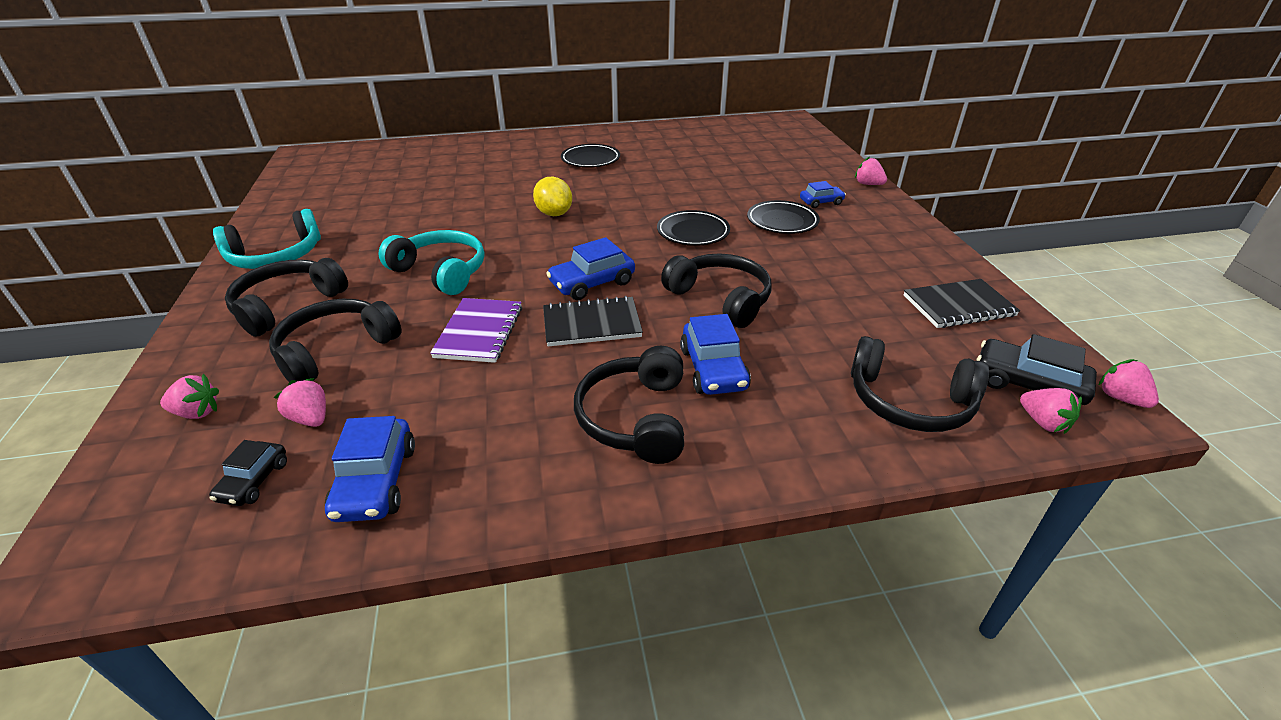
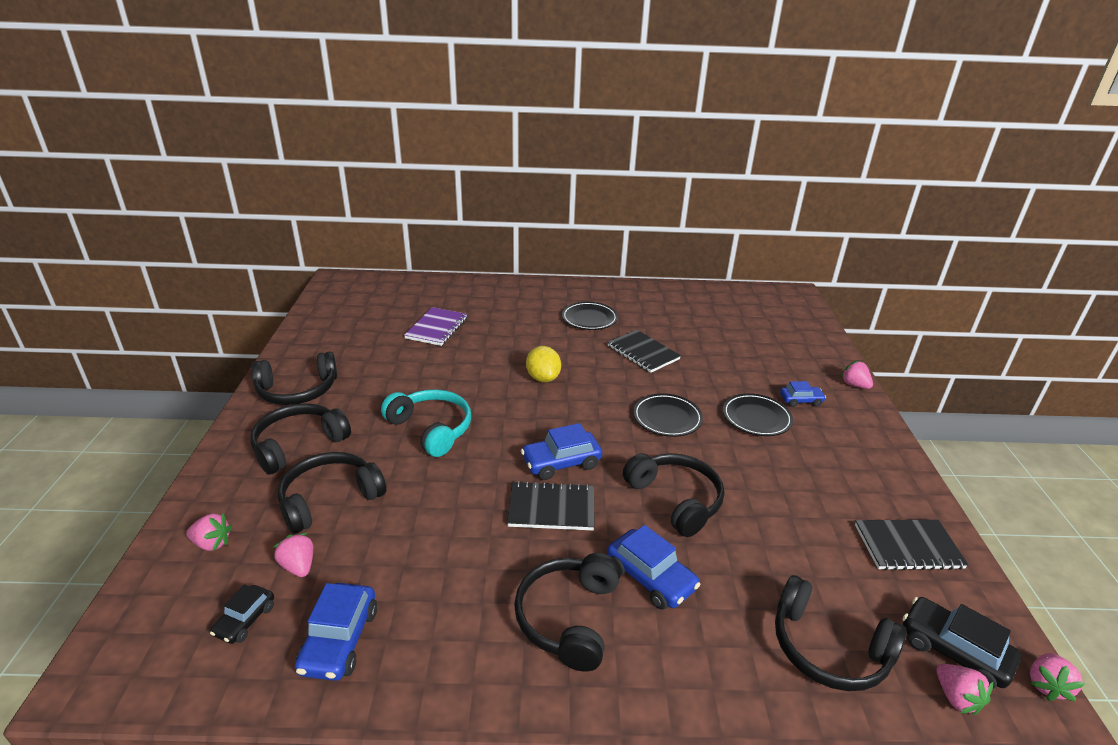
camera: 10 degrees right, 5 degrees down
(276, 256) = (297, 391): turquoise headphones -> black headphones
(479, 332) = (452, 500): purple notebook -> purple notebook (437, 328)
(653, 181) = (643, 353): none -> black notebook
(713, 369) = (650, 577): blue car -> blue car turned 45 degrees counterclockwise
(1120, 398) = (1046, 685): pink strawberry -> pink strawberry turned 135 degrees counterclockwise

